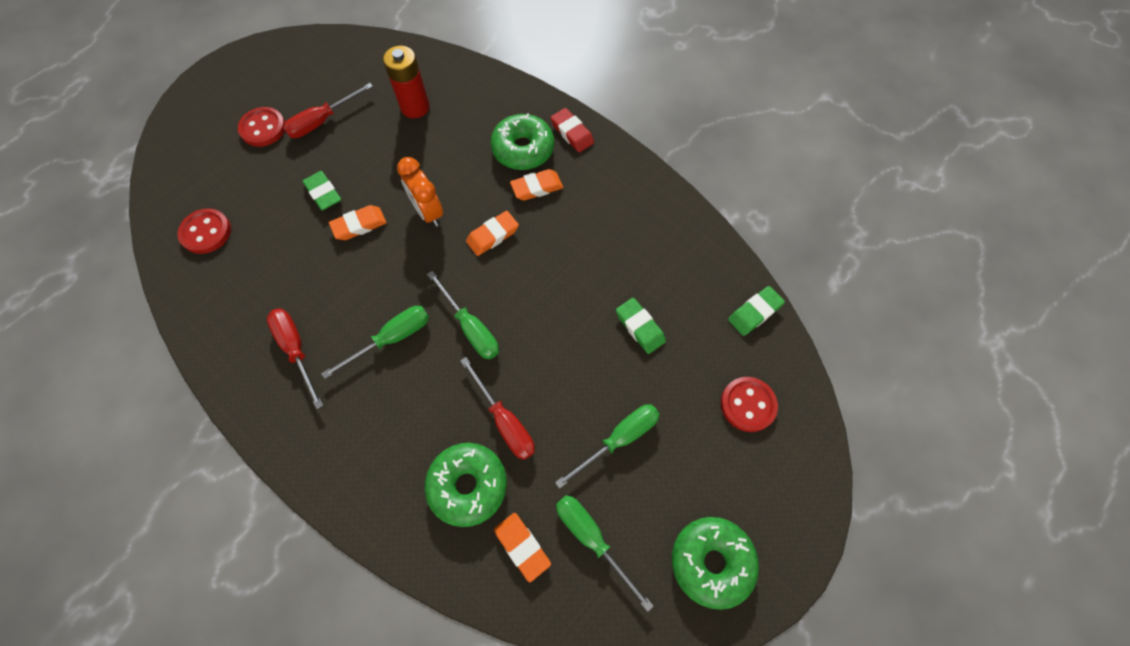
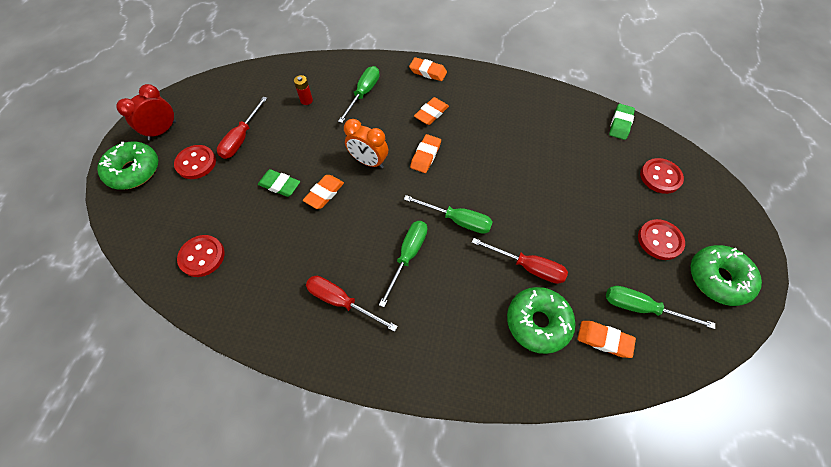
camera: 30 degrees left, 5 degrees down
(255, 76) = (162, 131): none -> red clock
(415, 107) = (306, 100): red battery -> red battery, size x0.53
(523, 149) = (403, 95): green donut -> green donut (134, 171)
(572, 133) = (428, 72): red eraser -> orange eraser
(619, 439) = (606, 238): green screwdriver -> green screwdriver (363, 94)
(640, 327) = (563, 165): green eraser -> none
(679, 478) = (659, 240): none -> red button

